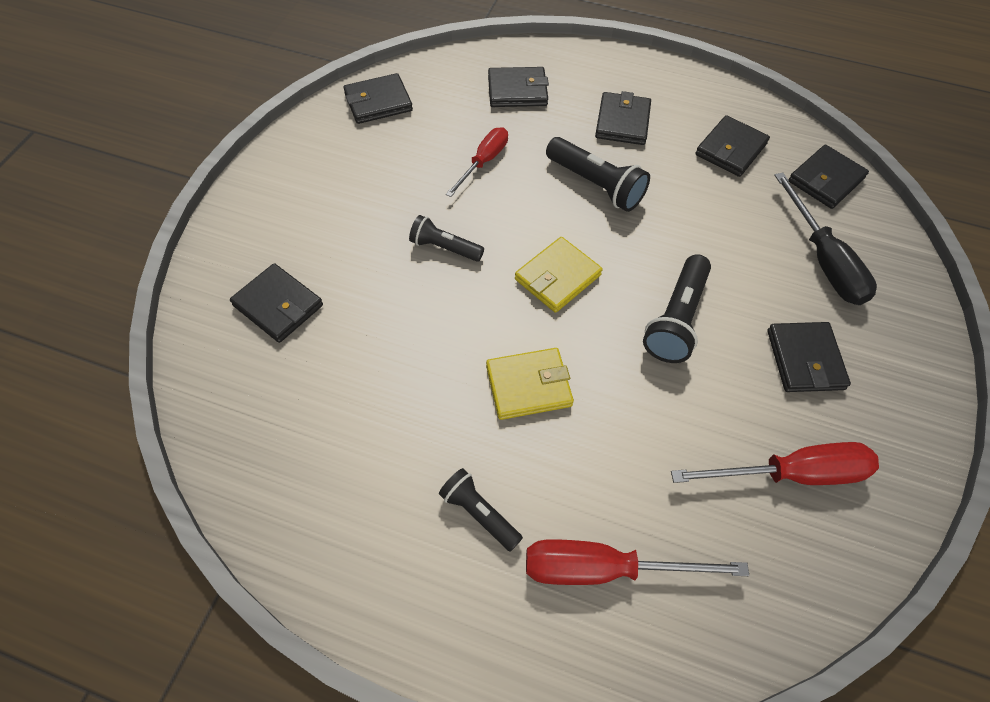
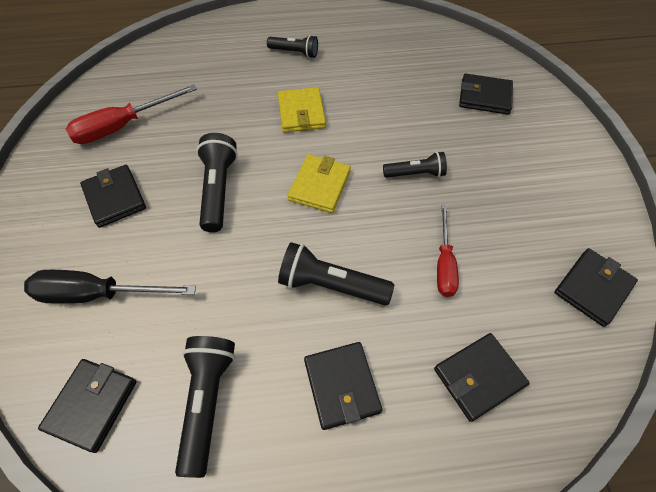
camera: 155 degrees right, 0 degrees up
(528, 386) = (301, 113): yellow wallet -> yellow wallet turned 60 degrees counterclockwise
(605, 569) = (221, 54): red screwdriver -> none
(730, 149) = (207, 402): black wallet -> black flashlight
(823, 260) = (98, 294): black screwdriver -> black screwdriver turned 45 degrees counterclockwise

